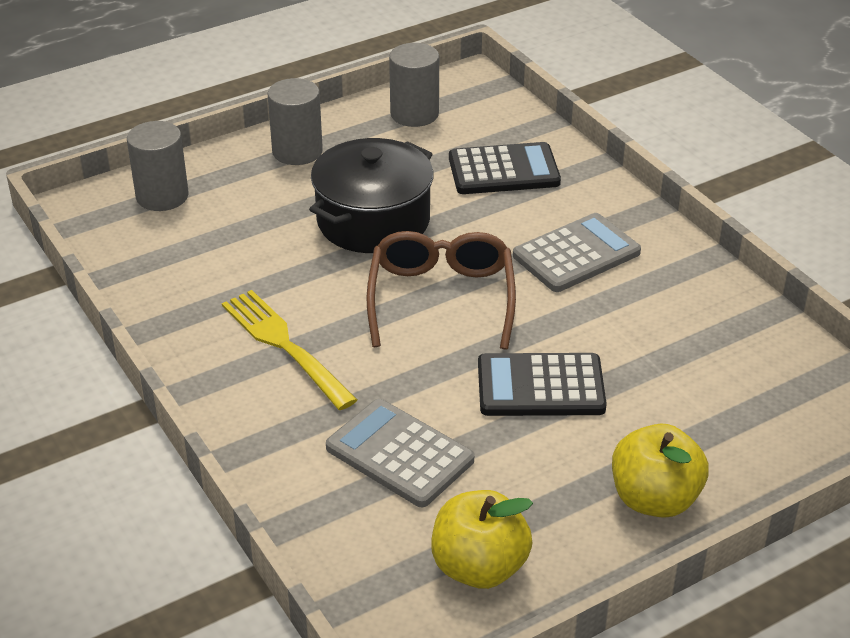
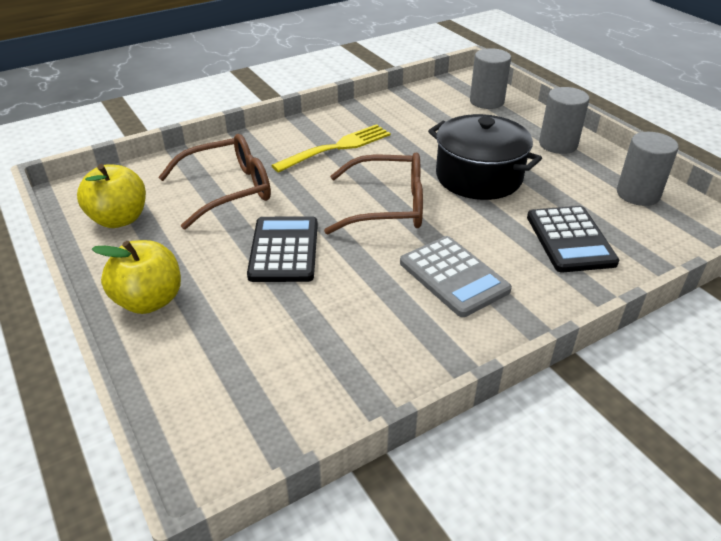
camera: 90 degrees right, 0 degrees up
(399, 454) = (228, 190): grey calculator -> brown glasses

